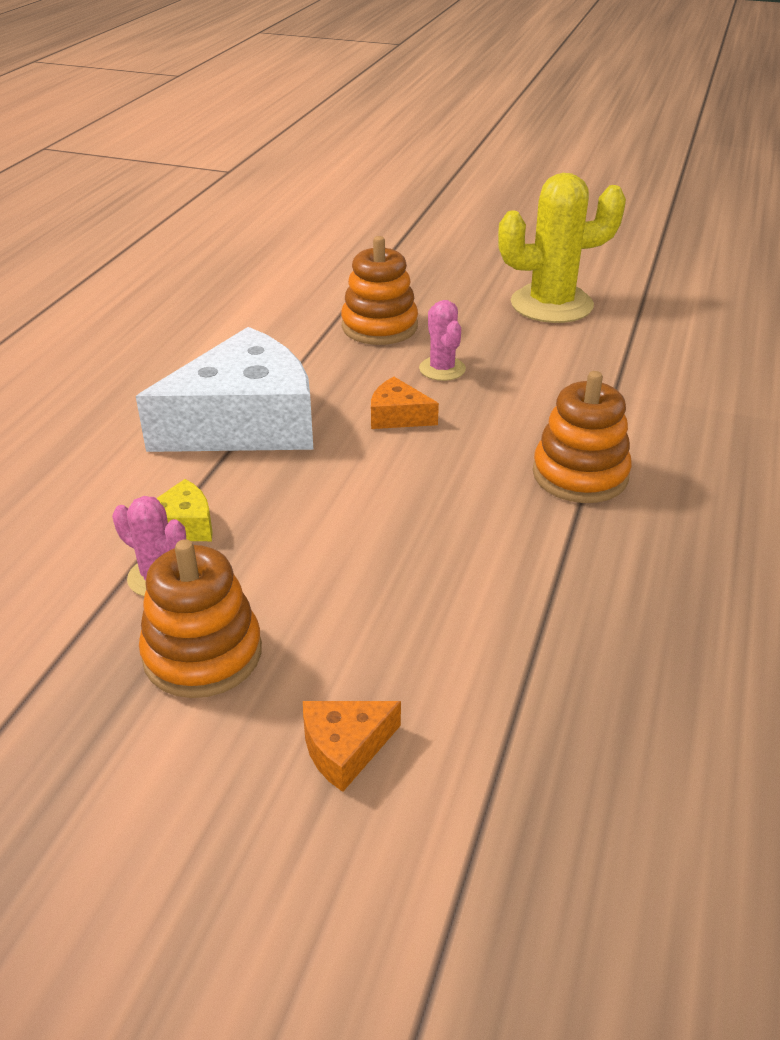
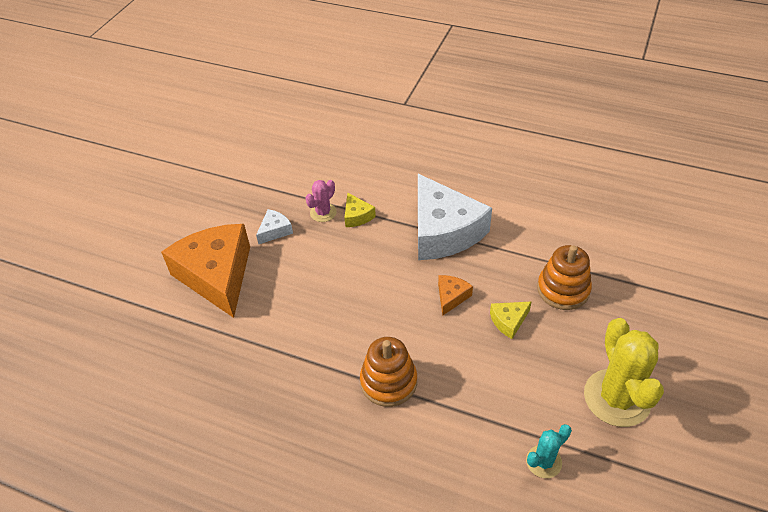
camera: 95 degrees right, 10 degrees up
(202, 654) = (275, 231): orange stacking toy -> white cheese
(345, 748) = (217, 276): orange cheese -> orange cheese, size x2.40
(442, 369) = (508, 321): pink cactus -> yellow cheese
(661, 354) = (543, 461): none -> turquoise cactus

